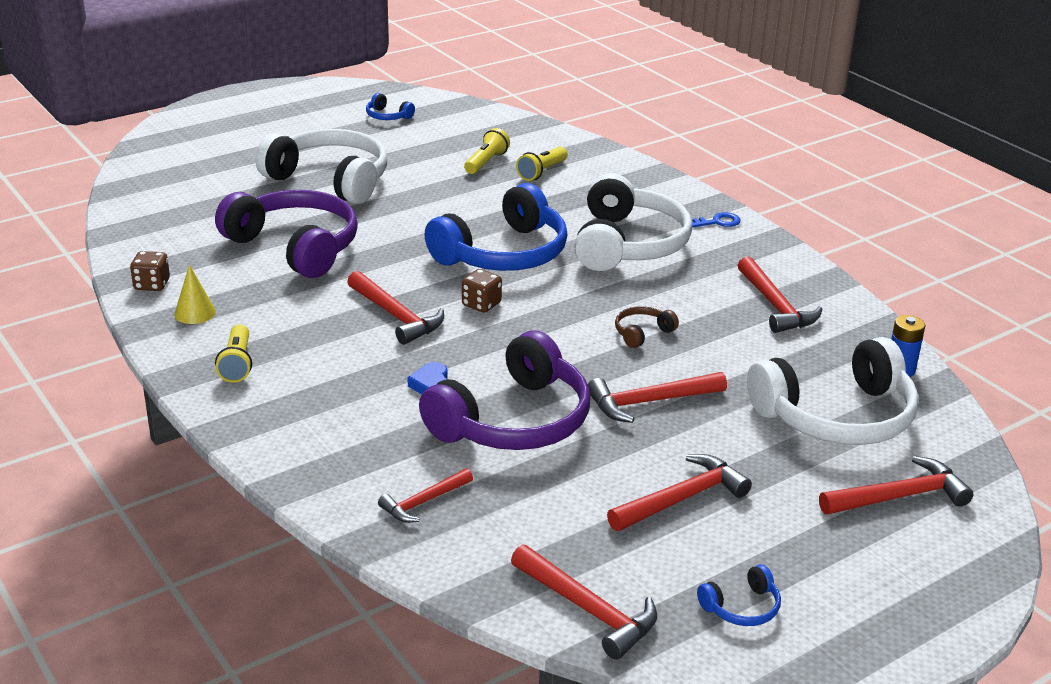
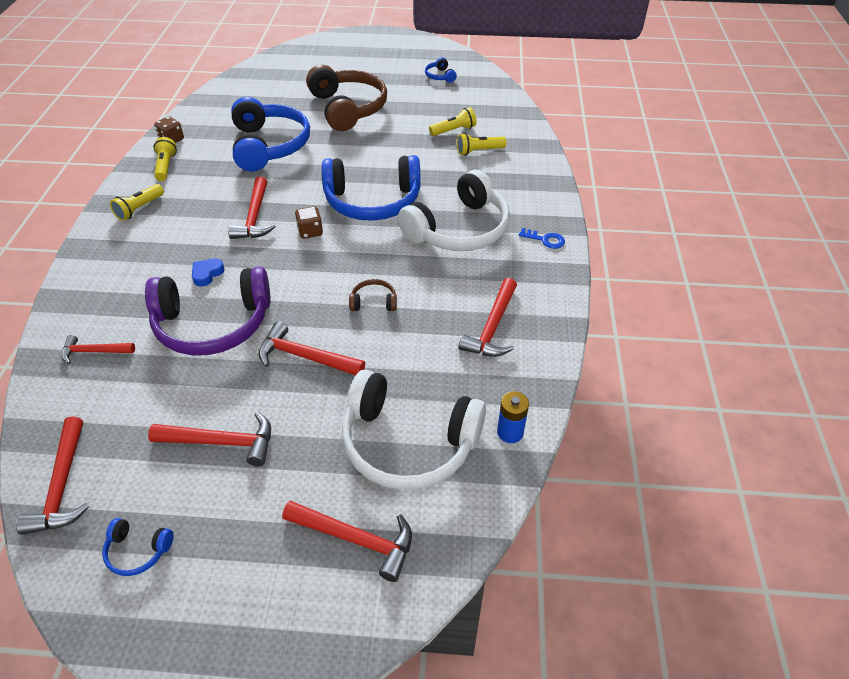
camera: 40 degrees right, 15 degrees up
(195, 313) = (166, 166): yellow cone -> yellow flashlight
(295, 247) = (269, 146): purple headphones -> blue headphones
(330, 180) = (348, 108): white headphones -> brown headphones

